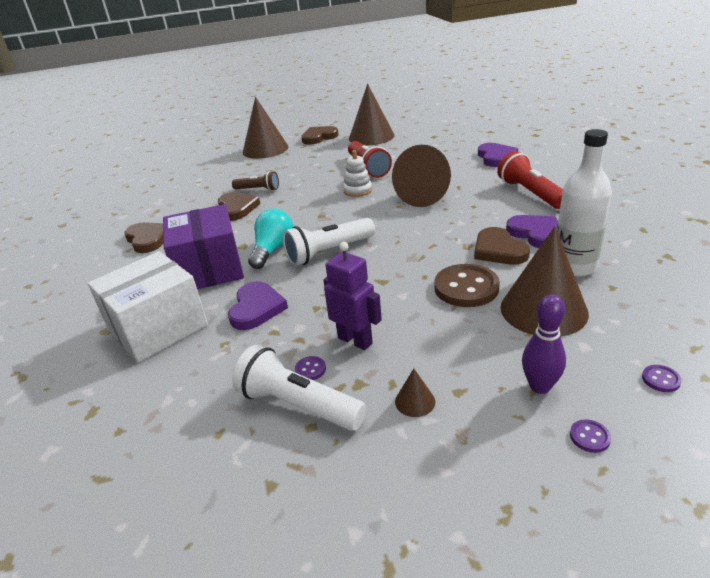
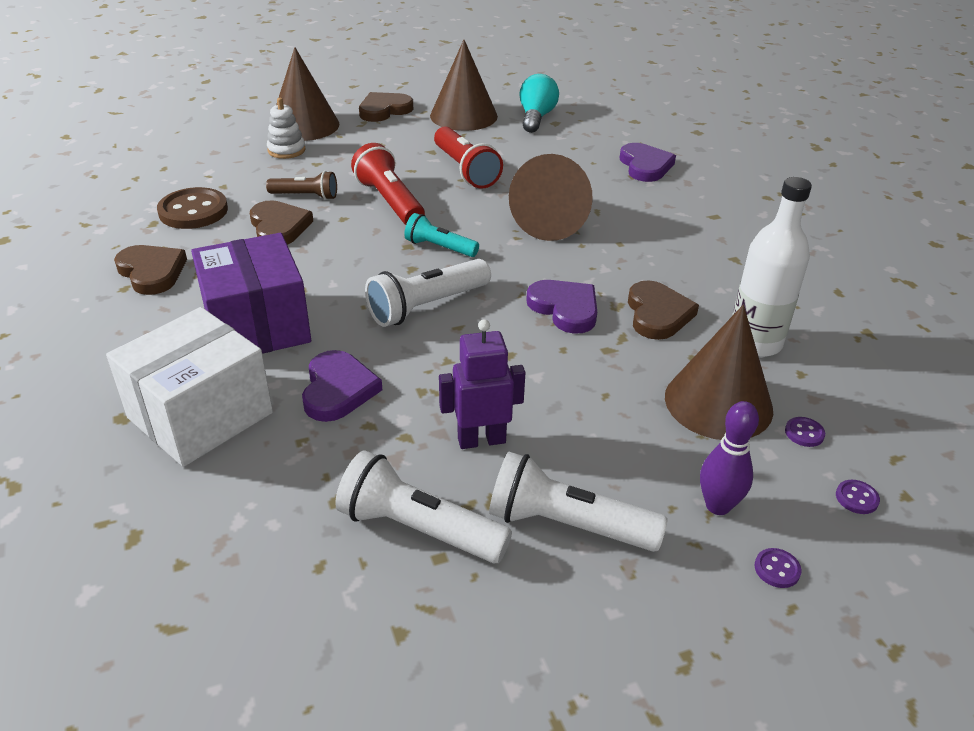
camera: 10 degrees left, 5 degrees up
(273, 250) = (345, 299): turquoise light bulb -> turquoise light bulb (536, 117)
(310, 369) = (427, 480): purple button -> purple button (804, 433)
(343, 215) = (439, 247): none -> turquoise flashlight
(355, 340) = (481, 440): purple robot -> purple robot turned 45 degrees counterclockwise
(357, 190) = (455, 207): white stacking toy -> white stacking toy (286, 150)
(415, 401) = (567, 524): brown cone -> white flashlight
(466, 288) = (619, 368): brown button -> brown button (193, 211)
(498, 250) = (657, 314): brown heart -> brown heart turned 150 degrees counterclockwise
(530, 193) = (695, 228): red flashlight -> red flashlight (390, 201)
(536, 234) = (704, 291): purple heart -> purple heart (565, 308)

